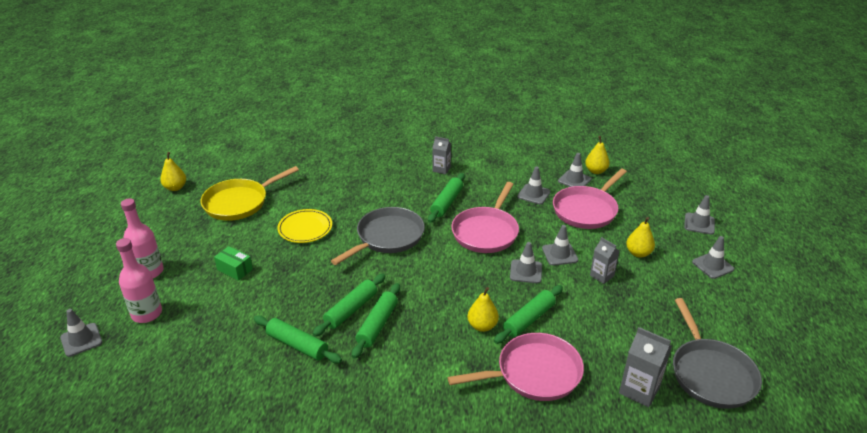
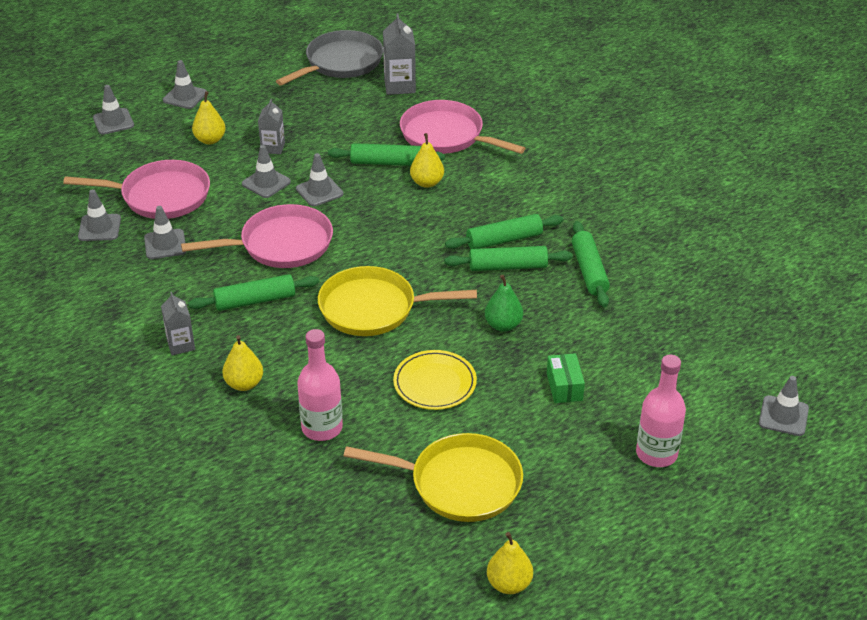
camera: 130 degrees left, 5 degrees up
(147, 314) = (698, 399): pink bottle -> pink bottle (322, 428)
(308, 276) = (503, 325): none -> green pear
(387, 237) = (373, 308): grey pan -> yellow pan
(596, 171) = (60, 220): yellow pear -> yellow pear (244, 384)

